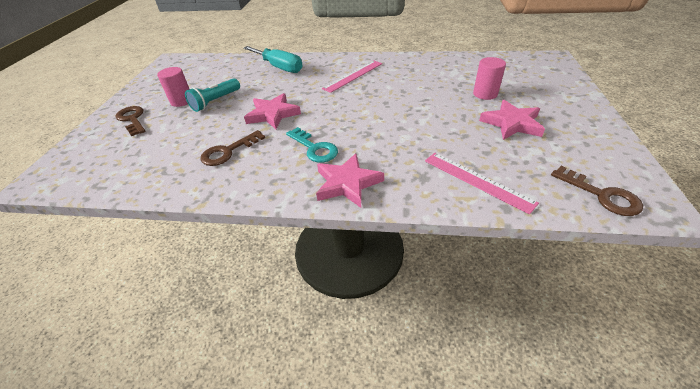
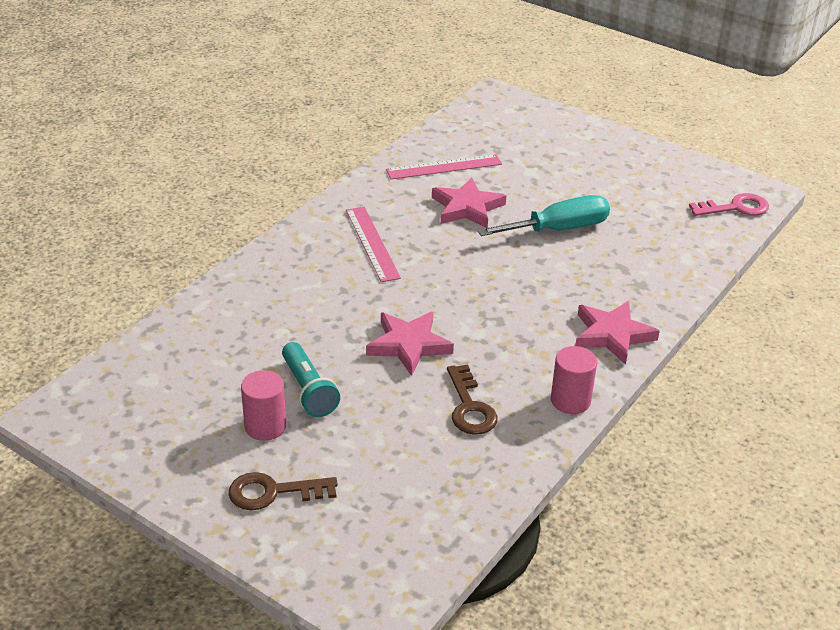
camera: 65 degrees left, 5 degrees down
(279, 67) = (259, 297): turquoise screwdriver -> turquoise screwdriver (558, 229)
(314, 148) = (526, 336): turquoise key -> none
(477, 181) = (670, 257): pink ruler -> pink ruler (444, 167)
(485, 94) = (526, 176): pink cylinder -> pink cylinder (570, 401)
(512, 123) = (599, 191): pink star -> pink star (467, 208)
(601, 195) = (735, 208): brown key -> pink key

